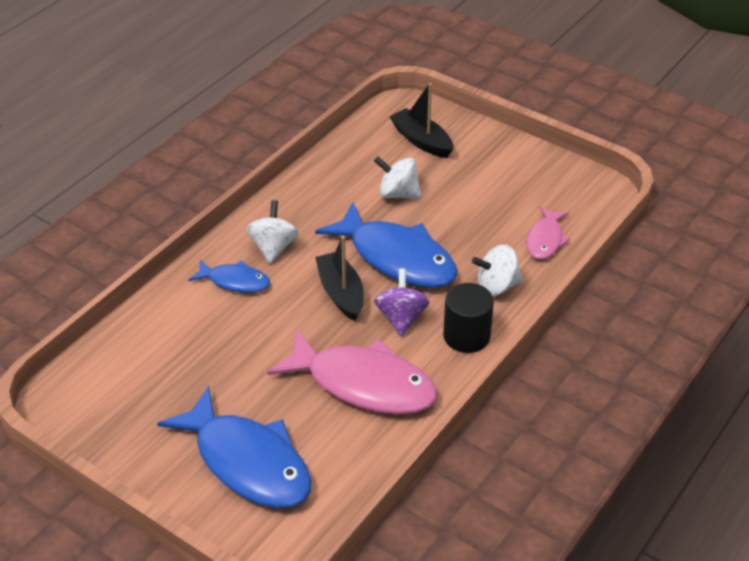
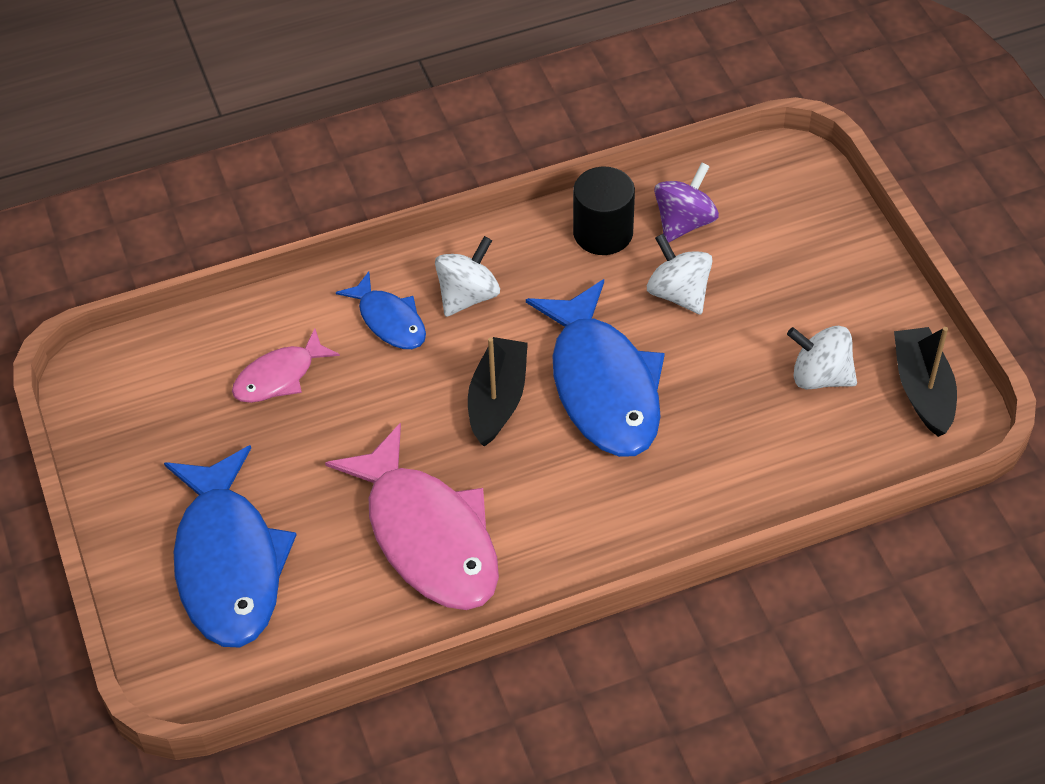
camera: 35 degrees right, 10 degrees up
(401, 318) = (541, 471): purple spinning top -> purple spinning top (684, 222)
(422, 141) = (773, 228): black boat -> black boat (922, 390)
(466, 336) = (599, 538): black cylinder -> black cylinder (603, 233)
(496, 286) = (693, 489): white spinning top -> white spinning top (820, 376)
(545, 240) = (812, 455): pink fish -> pink fish (279, 376)

